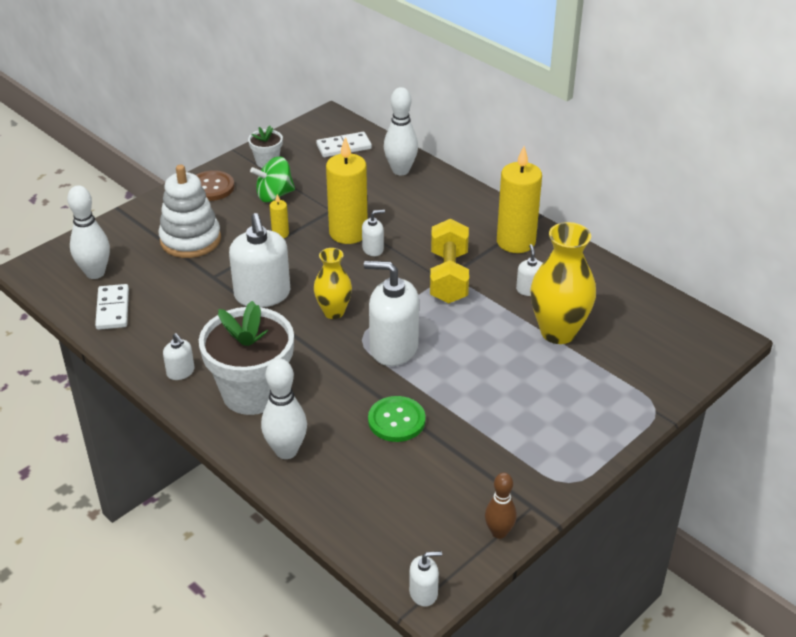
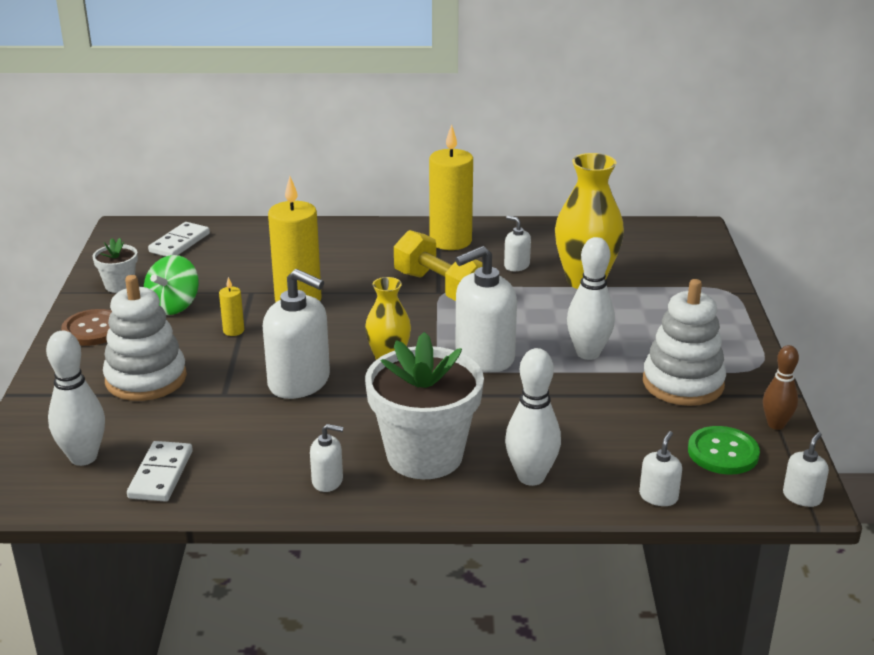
camera: 45 degrees left, 10 degrees down
(113, 309) = (161, 474): white domino -> white domino turned 60 degrees clockwise
(373, 249) = (341, 300): white soap dispenser -> white soap dispenser (658, 496)
(396, 420) = (577, 402): green button -> green button (723, 452)
(400, 170) = (265, 237): white bowling pin -> white bowling pin (588, 353)
(489, 456) = (683, 383): none -> white stacking toy

